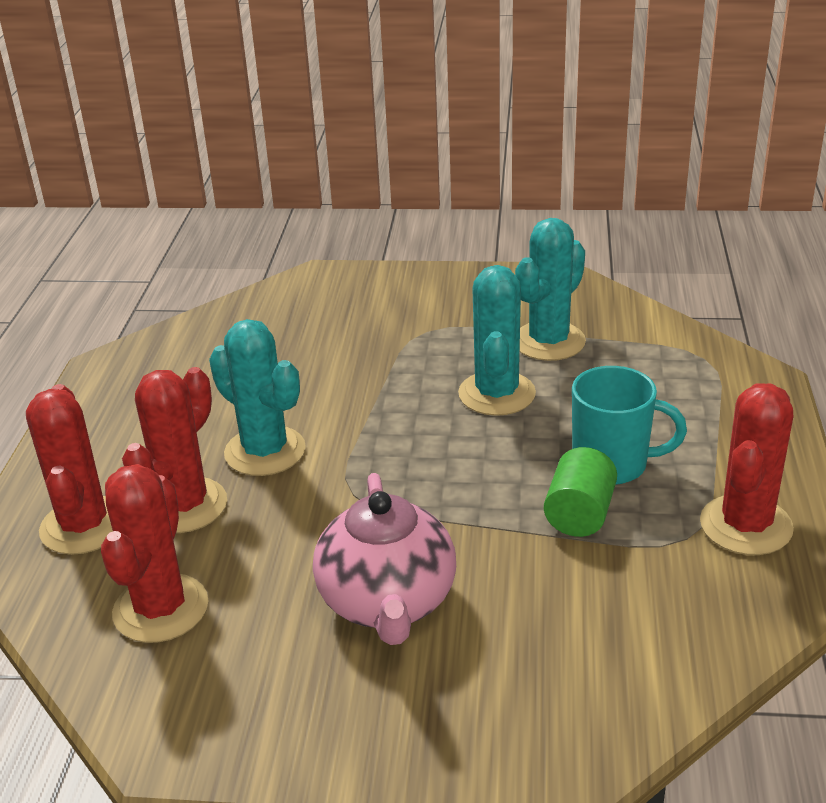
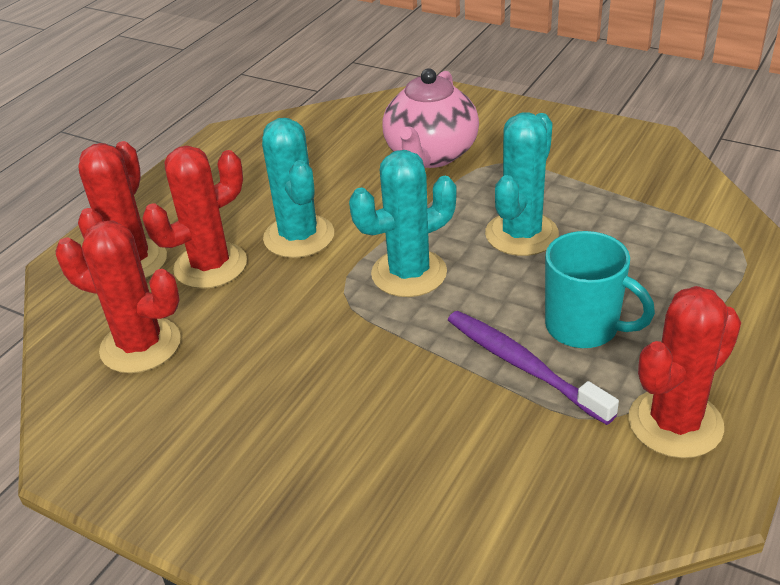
camera: 25 degrees right, 5 degrees up
(161, 609) = (140, 345): red cactus -> red cactus turned 75 degrees clockwise
(387, 602) = (310, 395): pink teapot -> pink teapot (430, 155)
(549, 341) = (600, 197): turquoise cactus -> turquoise cactus (409, 273)
(579, 514) = (523, 366): green cylinder -> purple toothbrush

